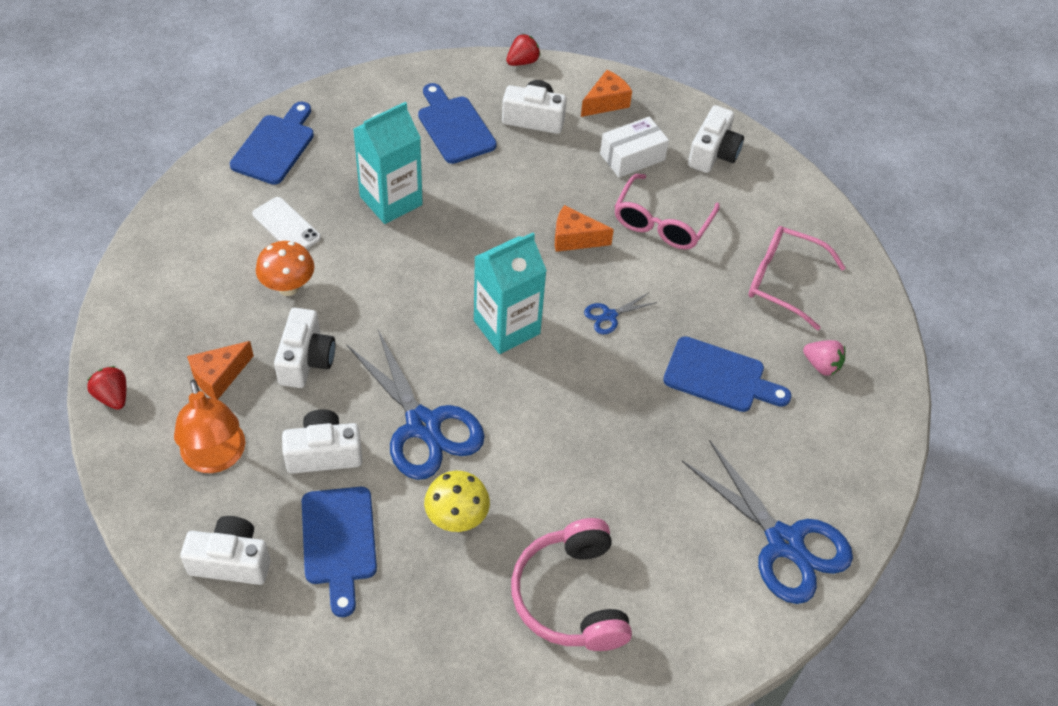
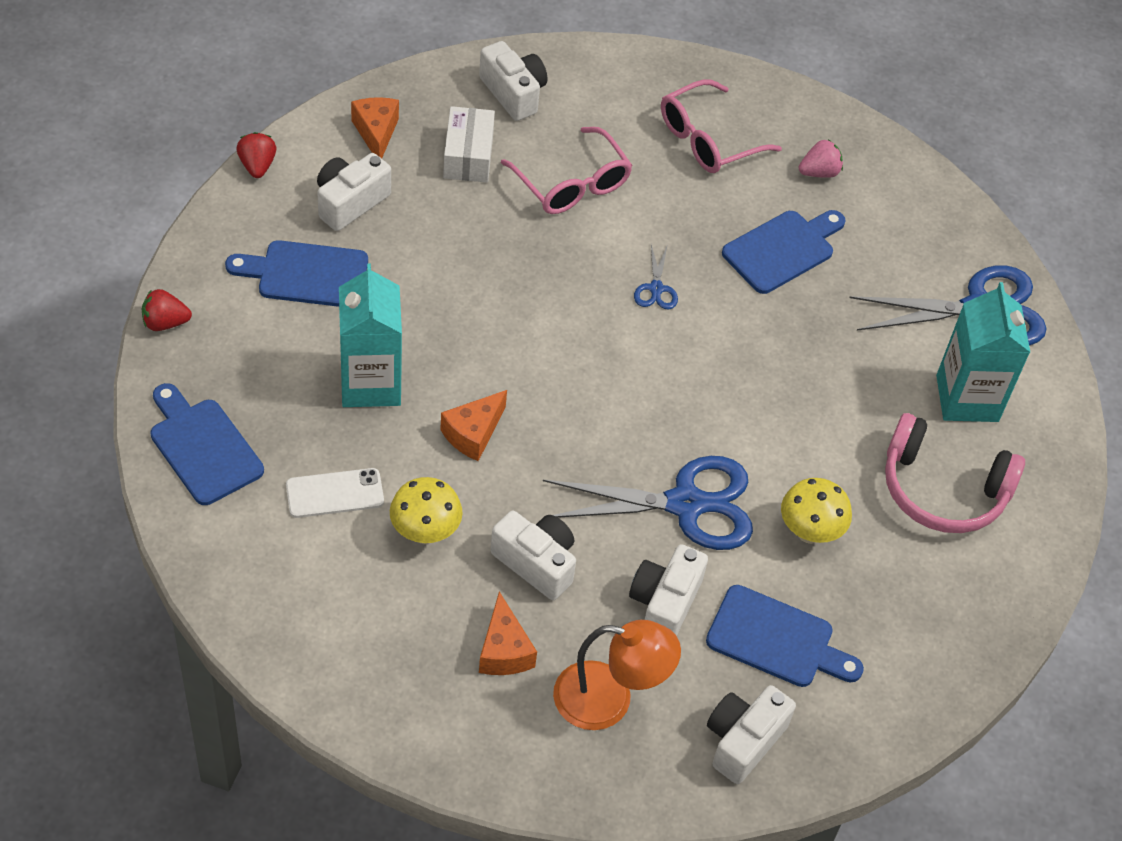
camera: 60 degrees left, 0 degrees up
(113, 396) = (463, 761): red strawberry -> red strawberry (165, 322)
(288, 287) = (425, 532): orange mushroom -> yellow mushroom
(507, 327) = (612, 375): turquoise carton -> turquoise carton (967, 398)
(574, 238) = (540, 261): orange cheese -> orange cheese (473, 433)

